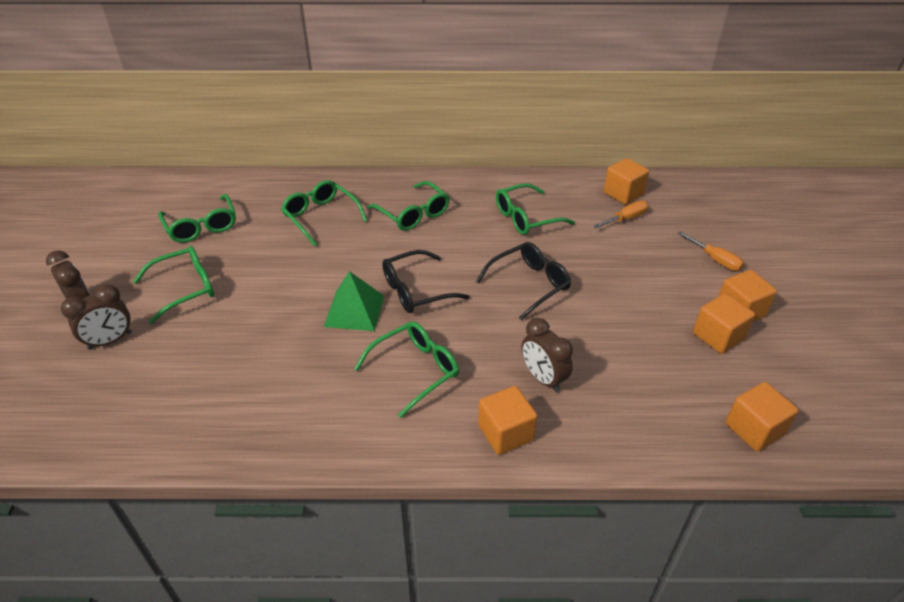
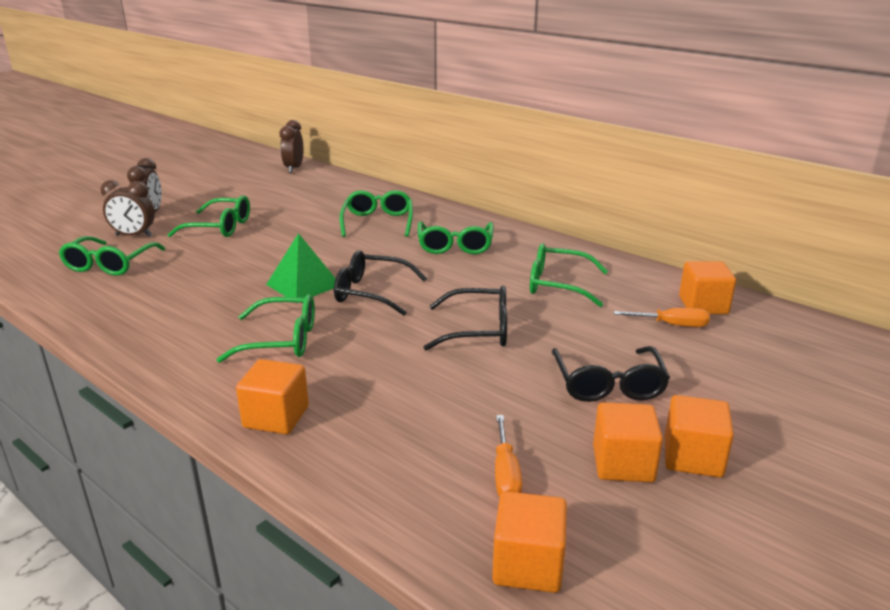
camera: 40 degrees right, 15 degrees down
(201, 226) = (288, 199): green glasses -> green glasses (110, 264)
(543, 378) = (374, 399): brown clock -> brown clock (294, 168)
(648, 285) = (608, 384): none -> black glasses
(715, 260) = (735, 401): orange screwdriver -> orange screwdriver (505, 474)

